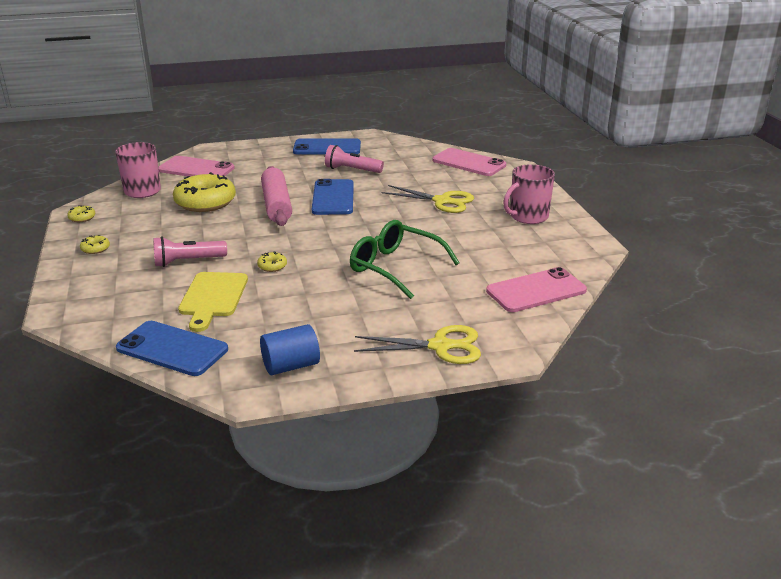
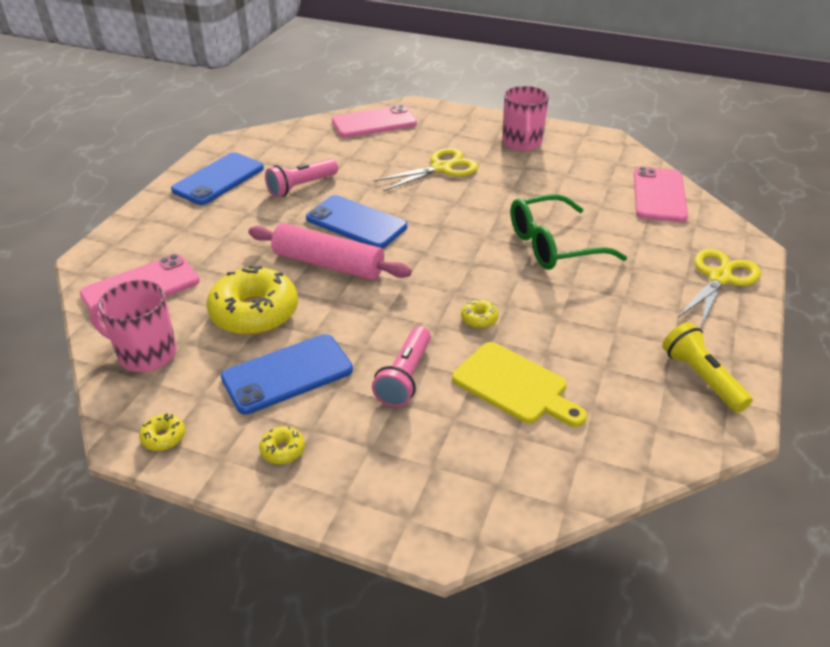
camera: 55 degrees left, 10 degrees up
(172, 349) = (610, 454): blue phone -> blue phone (287, 374)
(291, 366) = (701, 378): blue cylinder -> yellow flashlight

